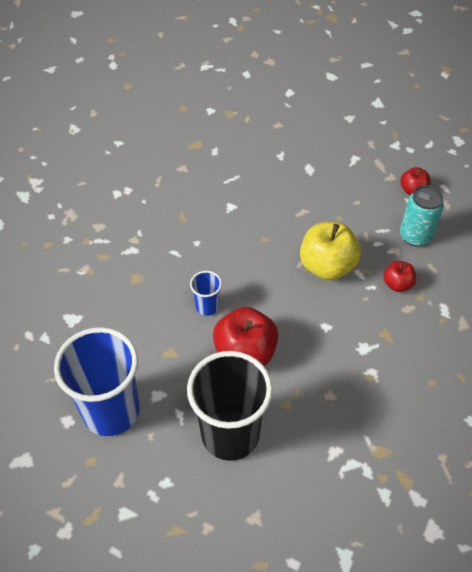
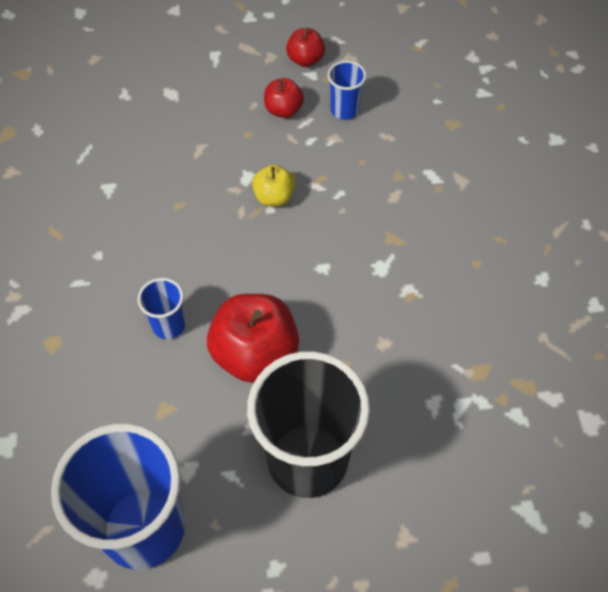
camera: 35 degrees left, 5 degrees up
(327, 266) = (274, 197): yellow apple -> yellow apple, size x0.53
(397, 284) = (364, 175): red apple -> red apple (283, 110)
(415, 236) = (344, 110): turquoise can -> blue cup

